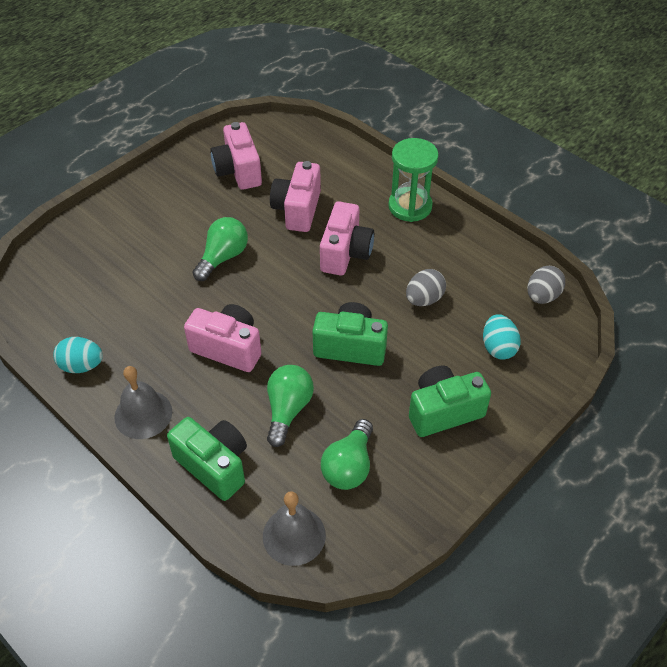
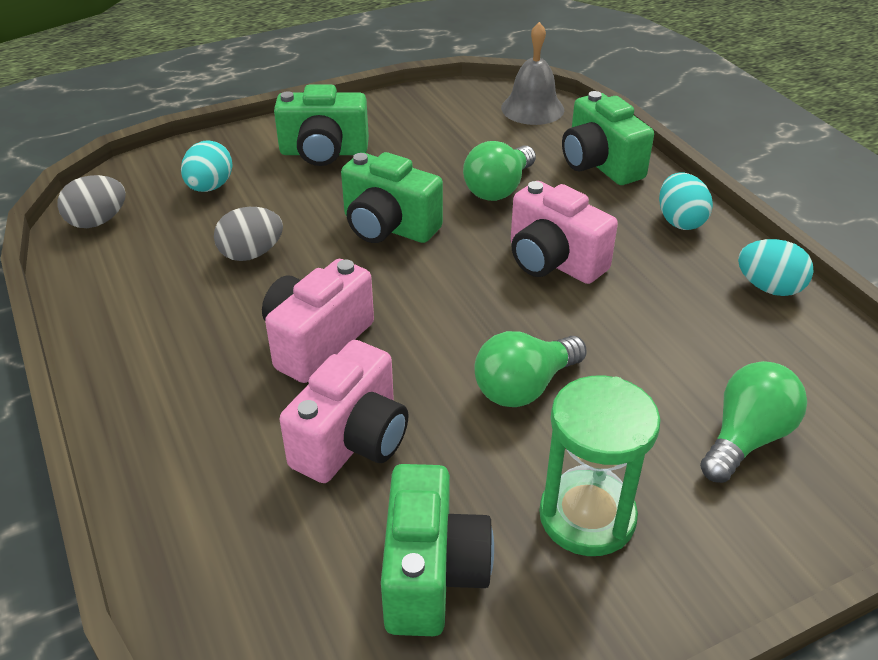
camera: 160 degrees left, 10 degrees down
(143, 414) = (680, 221): grey bell -> turquoise egg
(238, 171) = (431, 574): pink camera -> green camera
(349, 466) = (454, 137): green light bulb -> green light bulb (746, 438)
(410, 206) = (149, 391): green hourglass -> green hourglass (587, 516)

